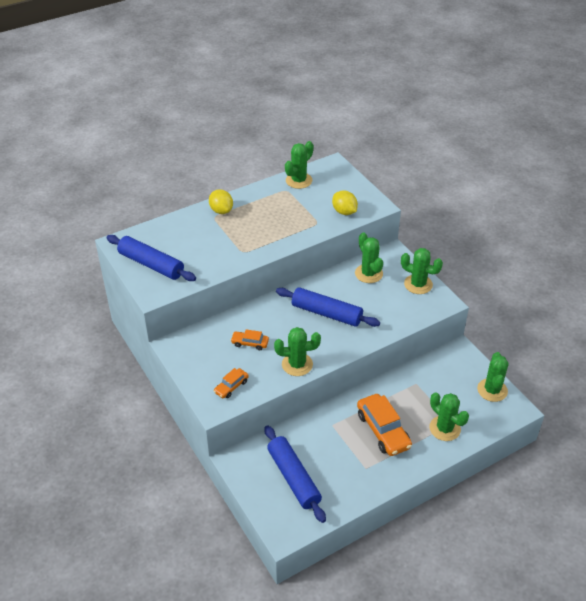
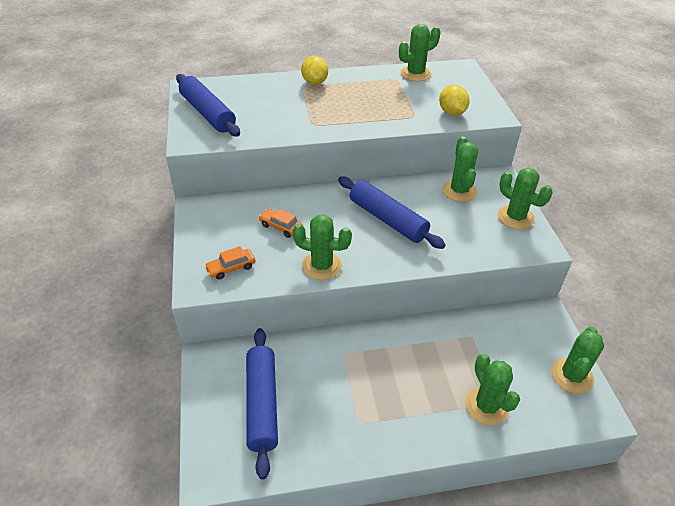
camera: 20 degrees right, 0 degrees up
(383, 430) = (403, 381): orange car -> none

